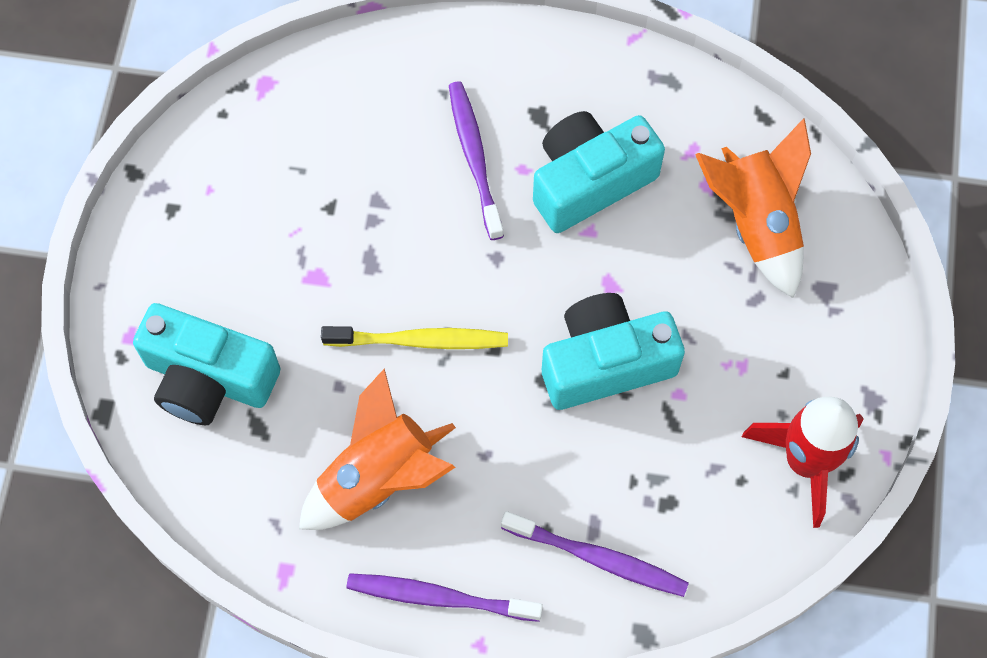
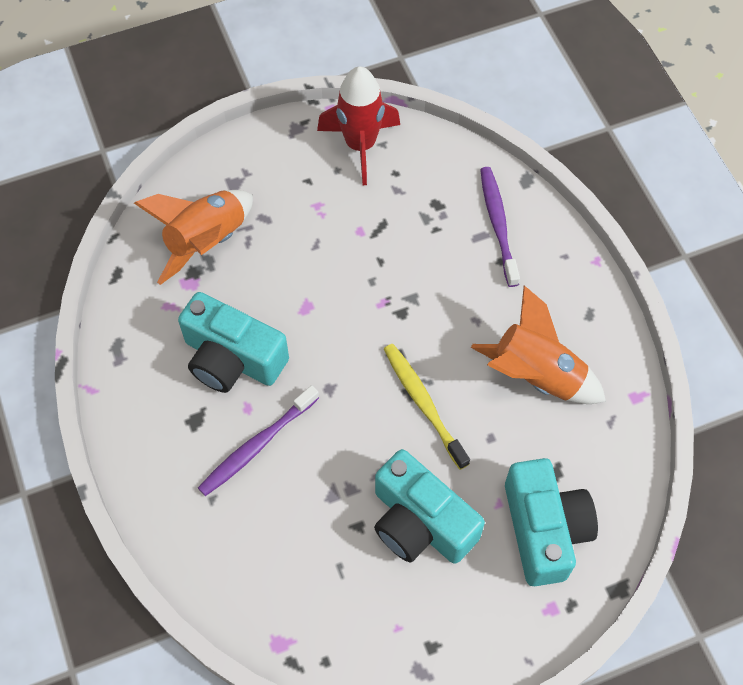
camera: 120 degrees left, 5 degrees down
(439, 597) = (585, 298): purple toothbrush -> none
(605, 363) = (365, 282): turquoise camera -> turquoise camera (420, 522)

